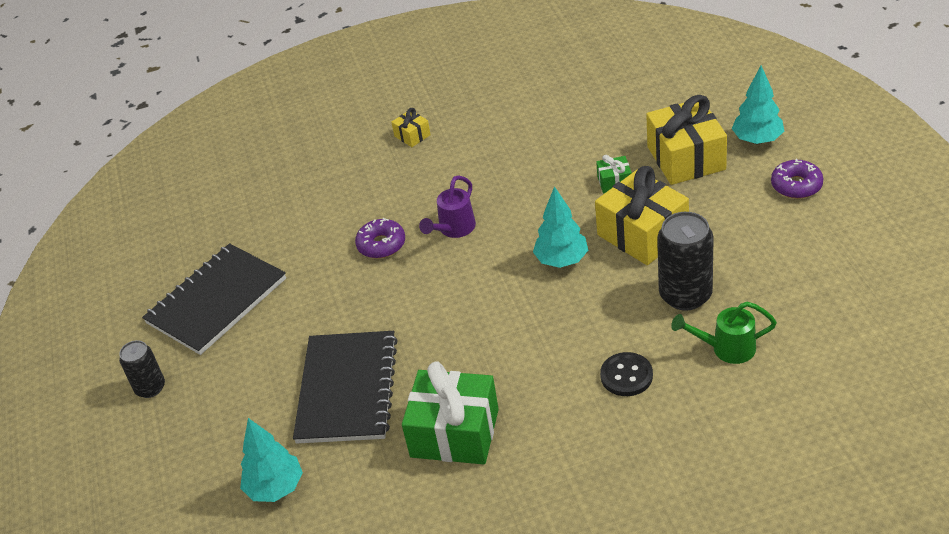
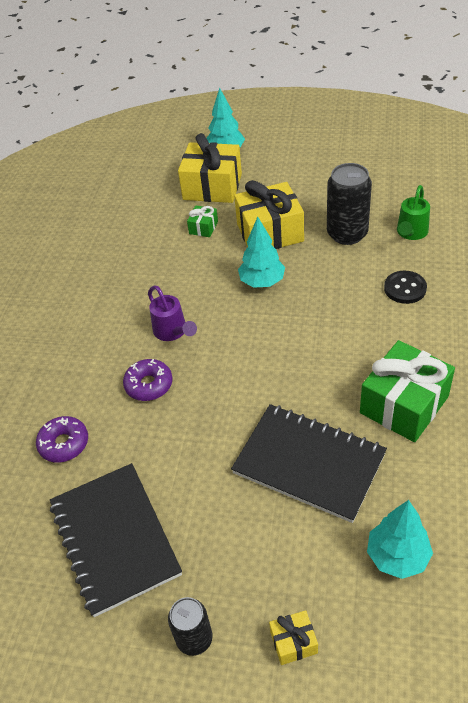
camera: 65 degrees left, 5 degrees up
(412, 135) = (31, 321): yellow gift -> yellow gift (293, 642)
(796, 185) = (284, 152): purple donut -> purple donut (64, 444)

